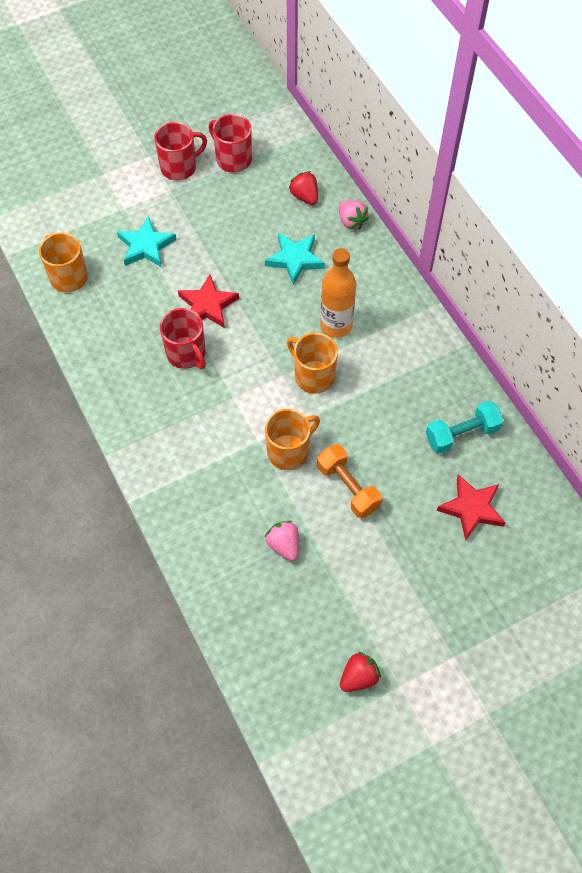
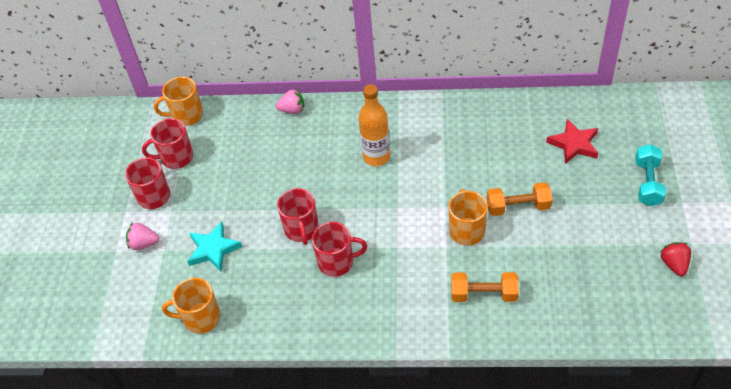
camera: 55 degrees left, 10 degrees down
(208, 305) = (301, 229): red star -> red mug
(218, 501) = (483, 294): none -> orange dumbbell
(284, 545) = (544, 266): pink strawberry -> pink strawberry (143, 243)
(295, 259) = (300, 157): turquoise star -> none
(304, 196) = (248, 128): red strawberry -> none
(313, 376) = (411, 188): orange mug -> orange mug (186, 115)
(462, 434) = (512, 124): turquoise dumbbell -> turquoise dumbbell (647, 183)

